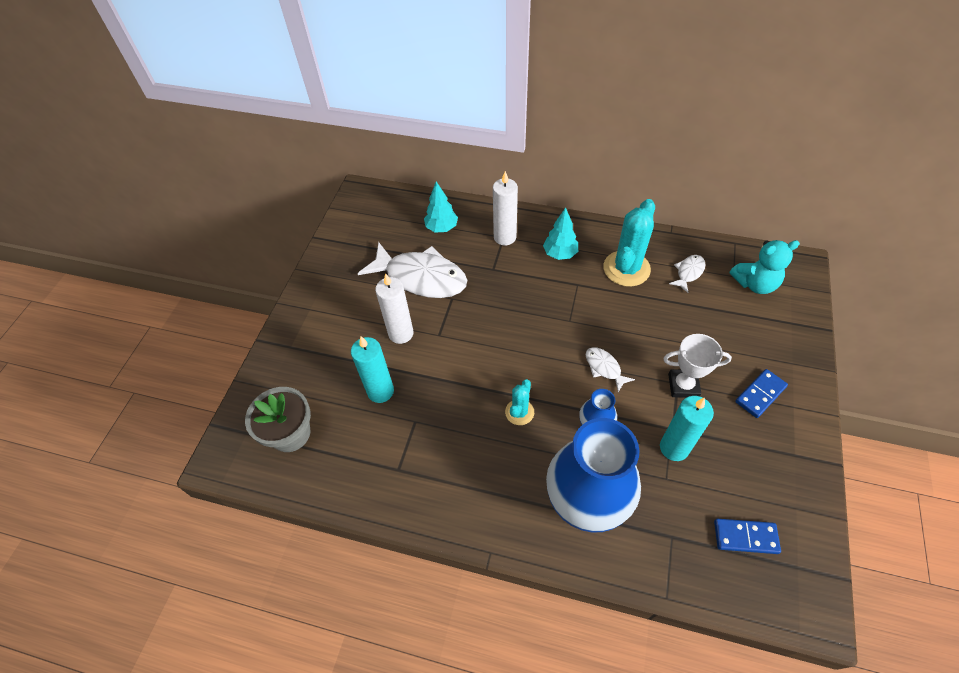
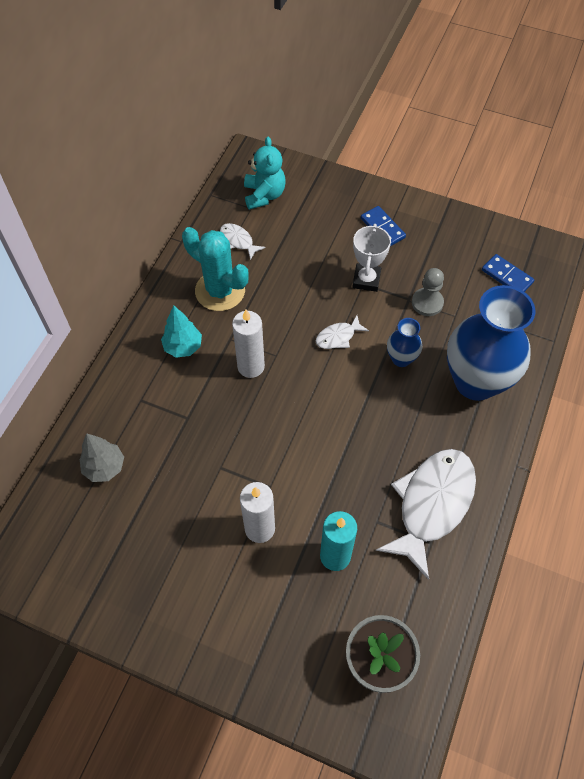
camera: 85 degrees left, 5 degrees up
(421, 277) = (180, 499): white fish -> white fish (431, 504)
(442, 228) = (104, 467): turquoise tree -> grey tree
(505, 237) = (141, 398): white candle -> white candle (251, 366)
(519, 412) = (378, 419): turquoise cactus -> none
(674, 448) = (427, 303): turquoise candle -> grey pawn
(745, 537) = (507, 276): blue domino -> blue domino turned 60 degrees counterclockwise

